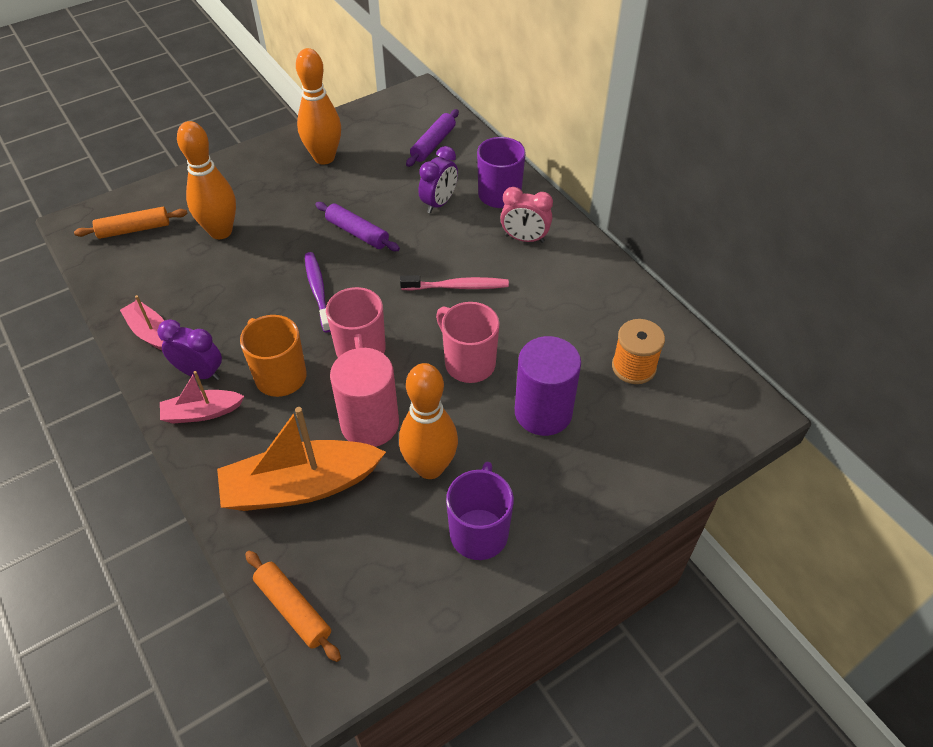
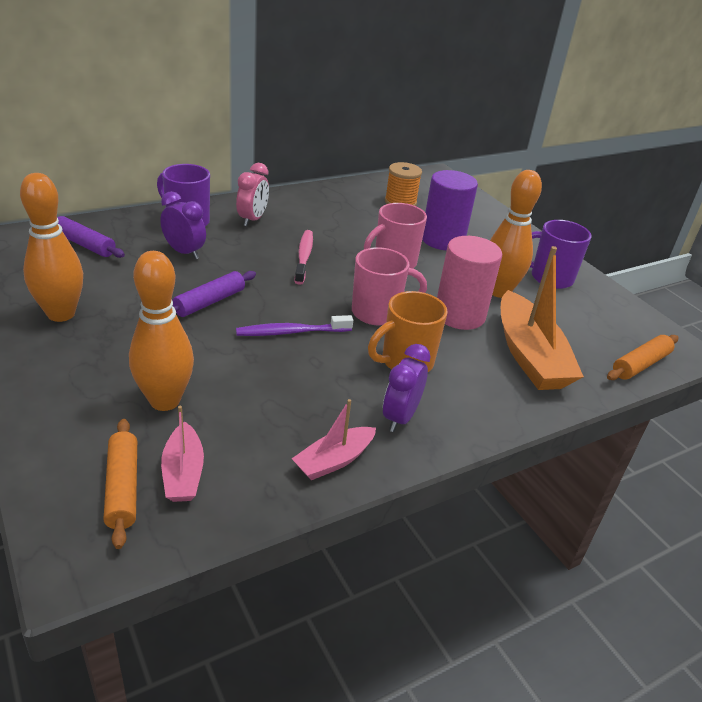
camera: 90 degrees left, 15 degrees down
(202, 413) = (454, 415): pink boat -> pink boat (183, 473)

